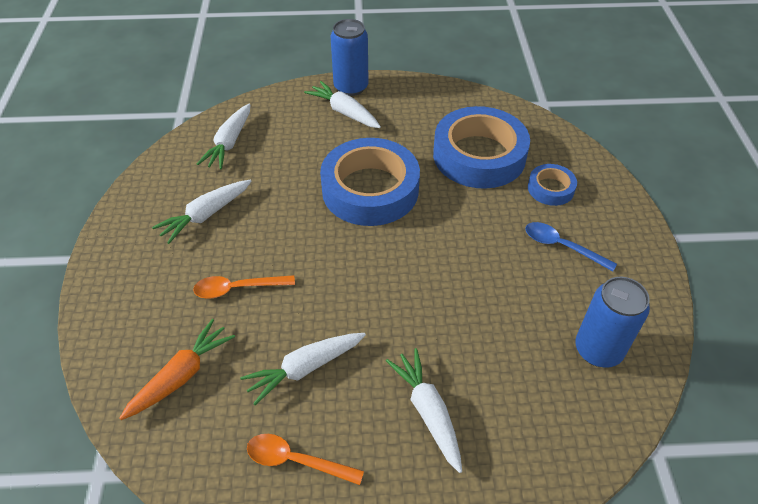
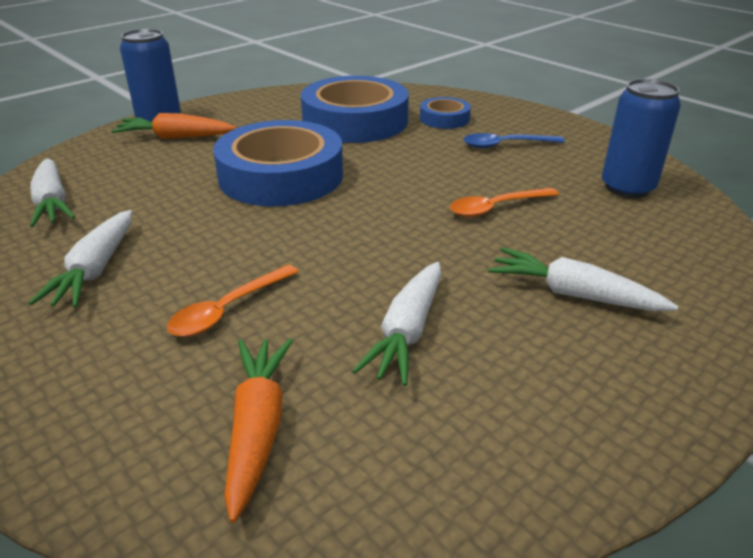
camera: 40 degrees left, 15 degrees down
(296, 460) = (514, 413): orange spoon -> orange spoon (495, 208)
(344, 112) = (175, 137): white carrot -> orange carrot

